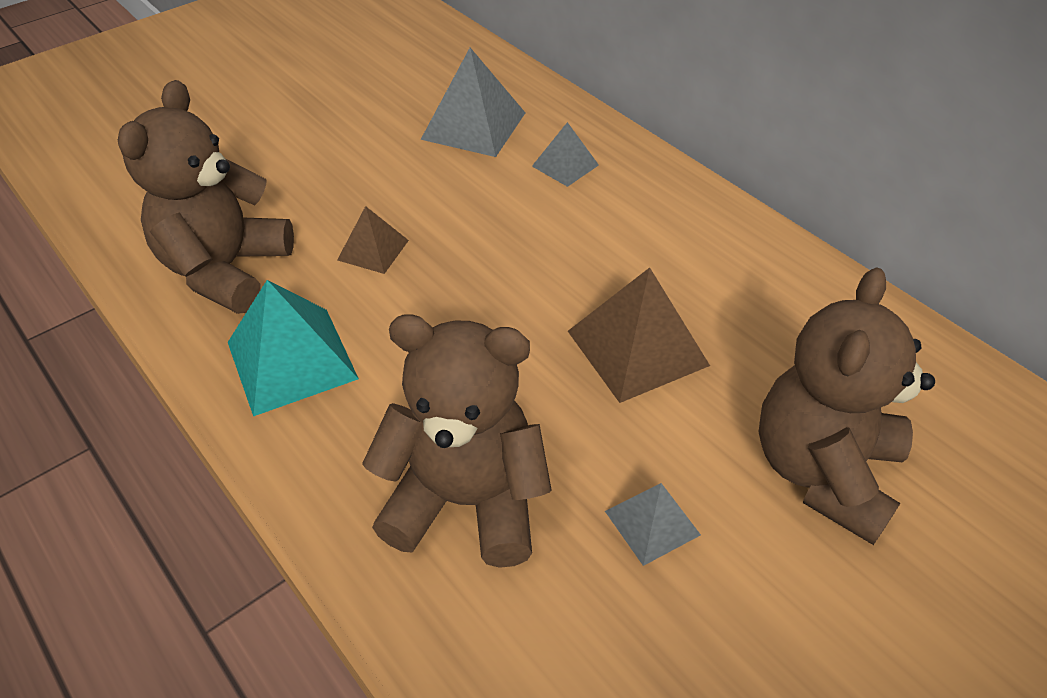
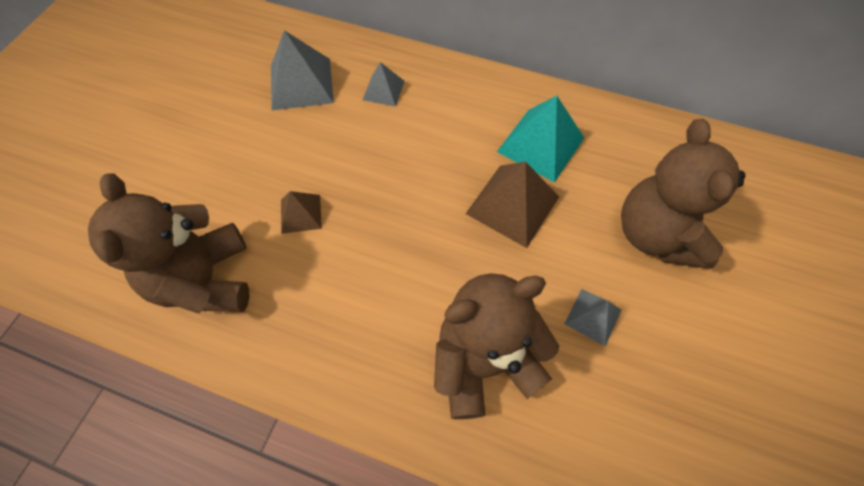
camera: 30 degrees left, 15 degrees up
(291, 360) = (306, 325): turquoise pyramid -> turquoise pyramid (541, 144)

